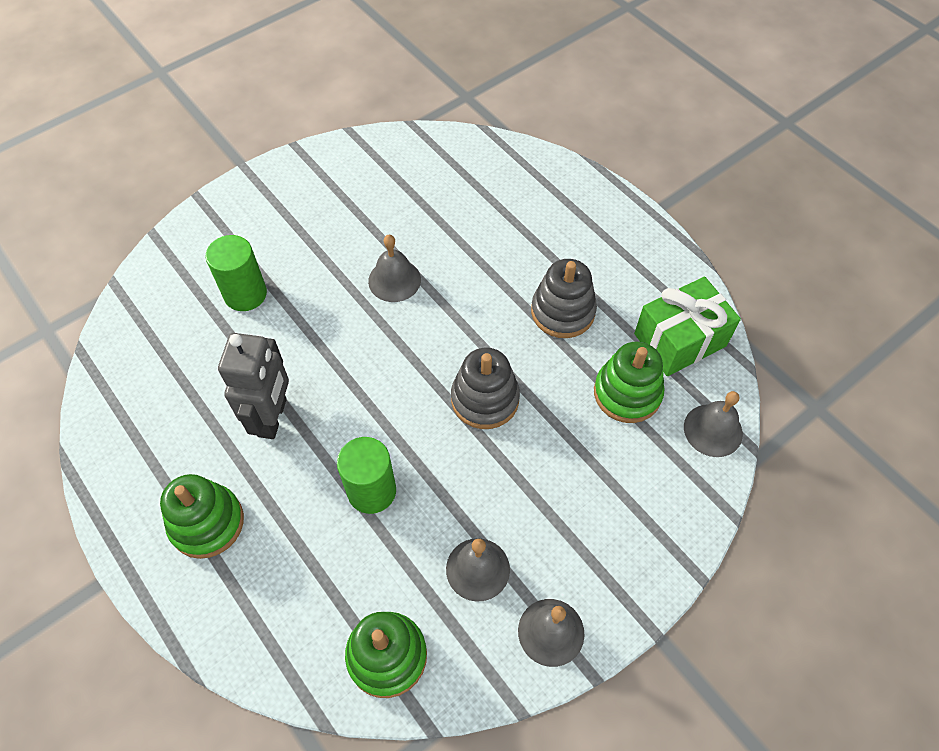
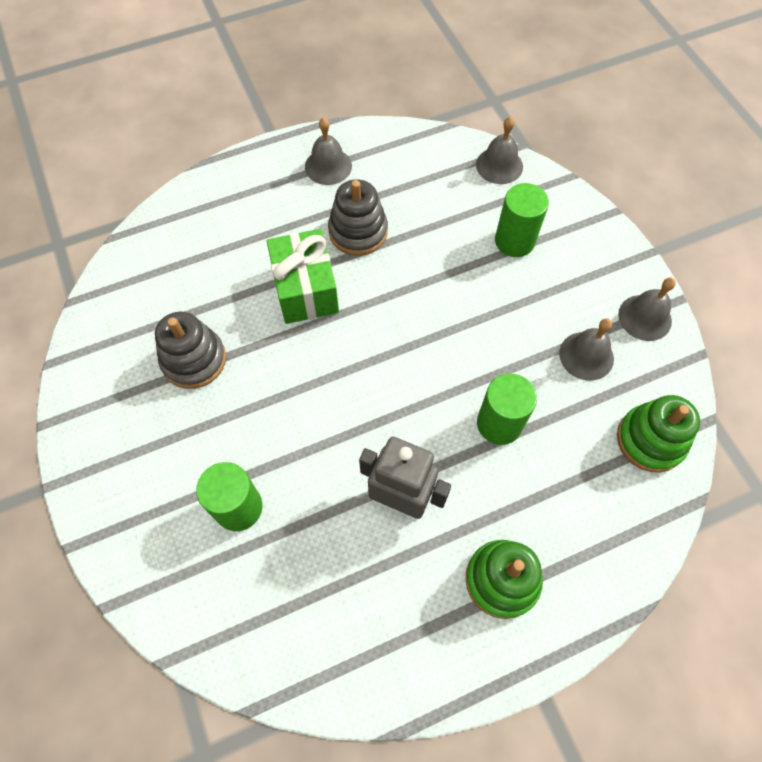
camera: 75 degrees left, 5 degrees up
(394, 280) = (274, 359): grey bell -> grey bell (328, 166)
(485, 399) = (430, 313): grey stacking toy -> grey stacking toy (194, 360)
(608, 466) = (514, 241): none -> green cylinder
(627, 393) = (452, 209): green stacking toy -> none
(680, 340) = (412, 160): green gift -> green gift (305, 289)

